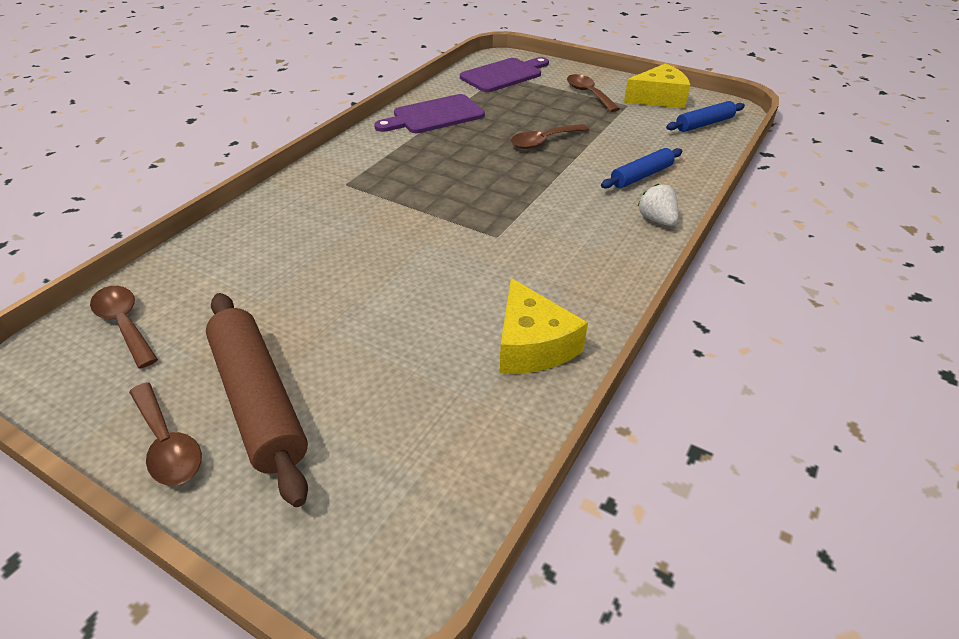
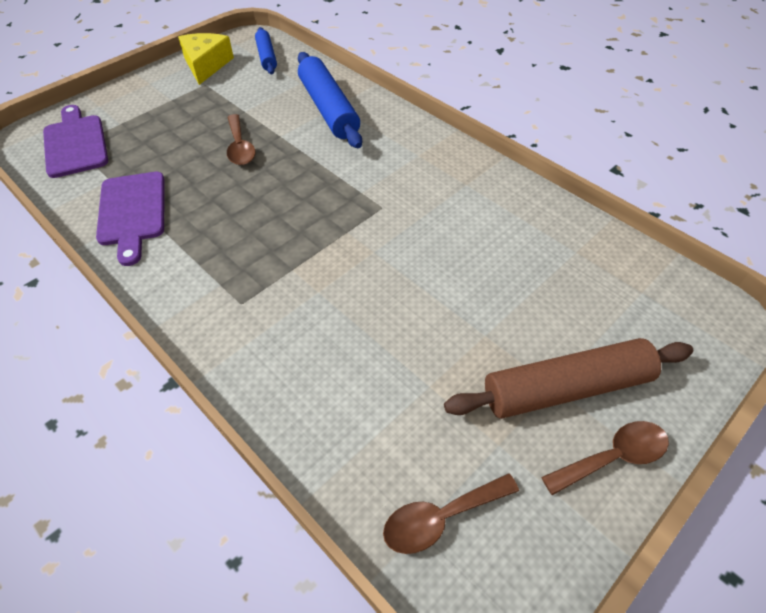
camera: 75 degrees left, 10 degrees up
(532, 345) = (522, 214): yellow cheese -> none
(588, 94) = (166, 100): brown spoon -> none
(641, 176) = (328, 109): blue rolling pin -> blue rolling pin, size x1.75
(657, 220) = (393, 118): white strawberry -> none

